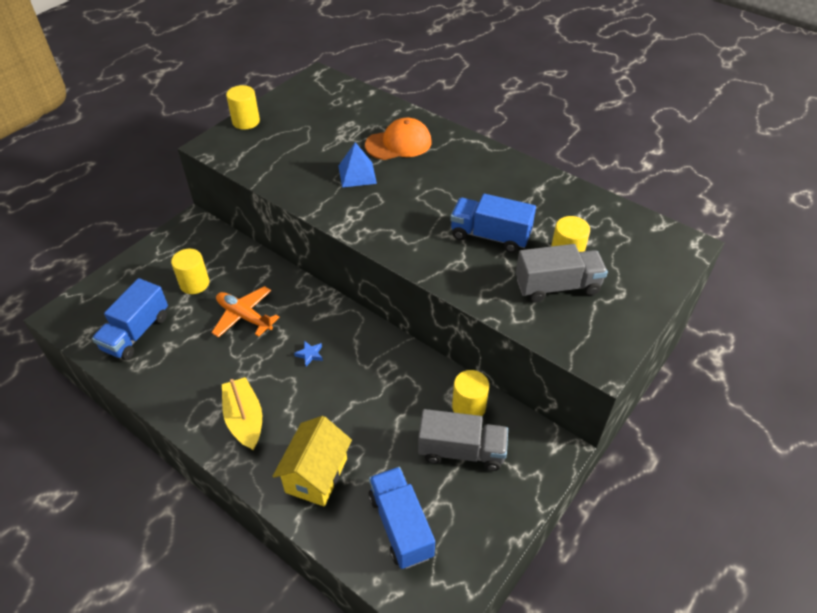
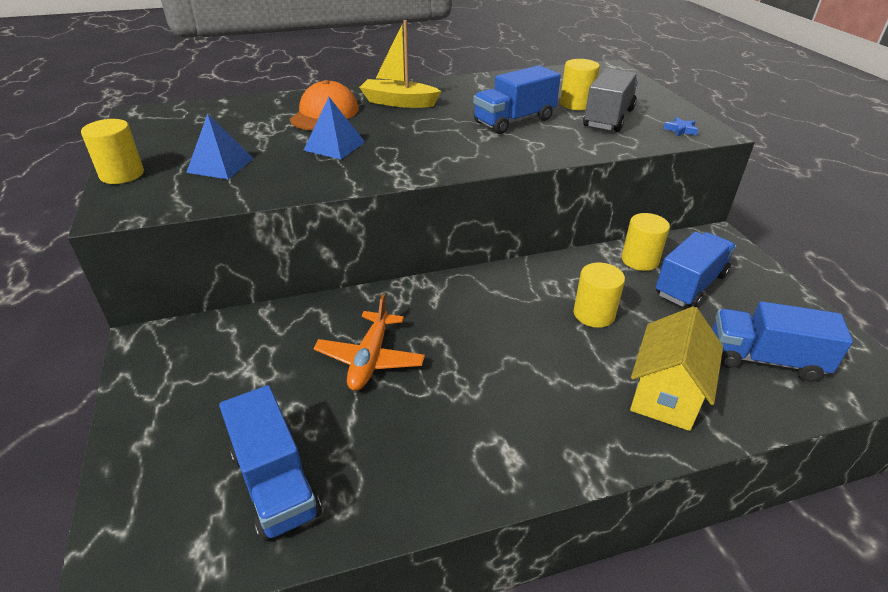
camera: 55 degrees left, 10 degrees down
(194, 283) = (258, 382): yellow cylinder -> yellow cylinder (594, 314)
(244, 316) = (370, 359): orange plane -> orange plane turned 60 degrees counterclockwise
(245, 419) = (538, 424): yellow boat -> yellow boat (399, 102)
(288, 147) = (220, 165): none -> blue pyramid
(310, 354) = (484, 330): blue star -> blue star (680, 130)
(316, 475) = (665, 395): yellow house -> yellow house turned 60 degrees clockwise
(461, 451) = (690, 285): grey truck -> blue truck

